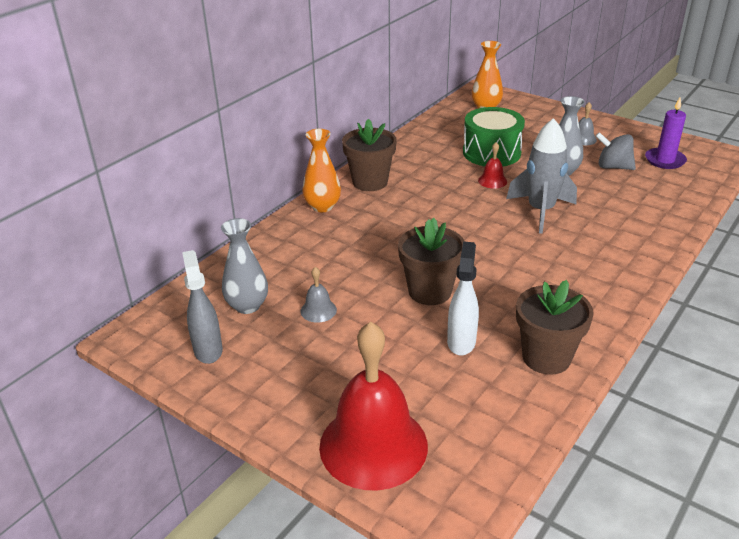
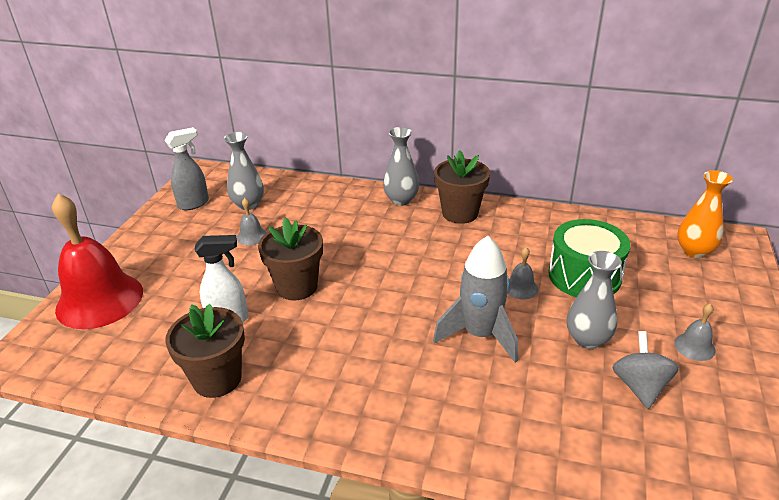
camera: 70 degrees right, 0 degrees up
(322, 206) = (401, 200): orange vase -> grey vase
(492, 181) = (521, 288): red bell -> grey bell
(665, 160) = (710, 443): purple candle -> none

